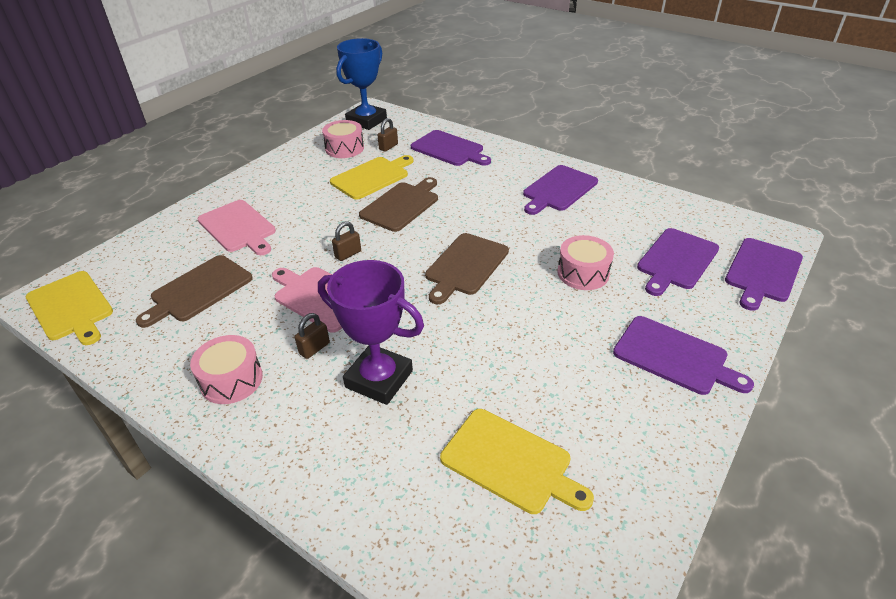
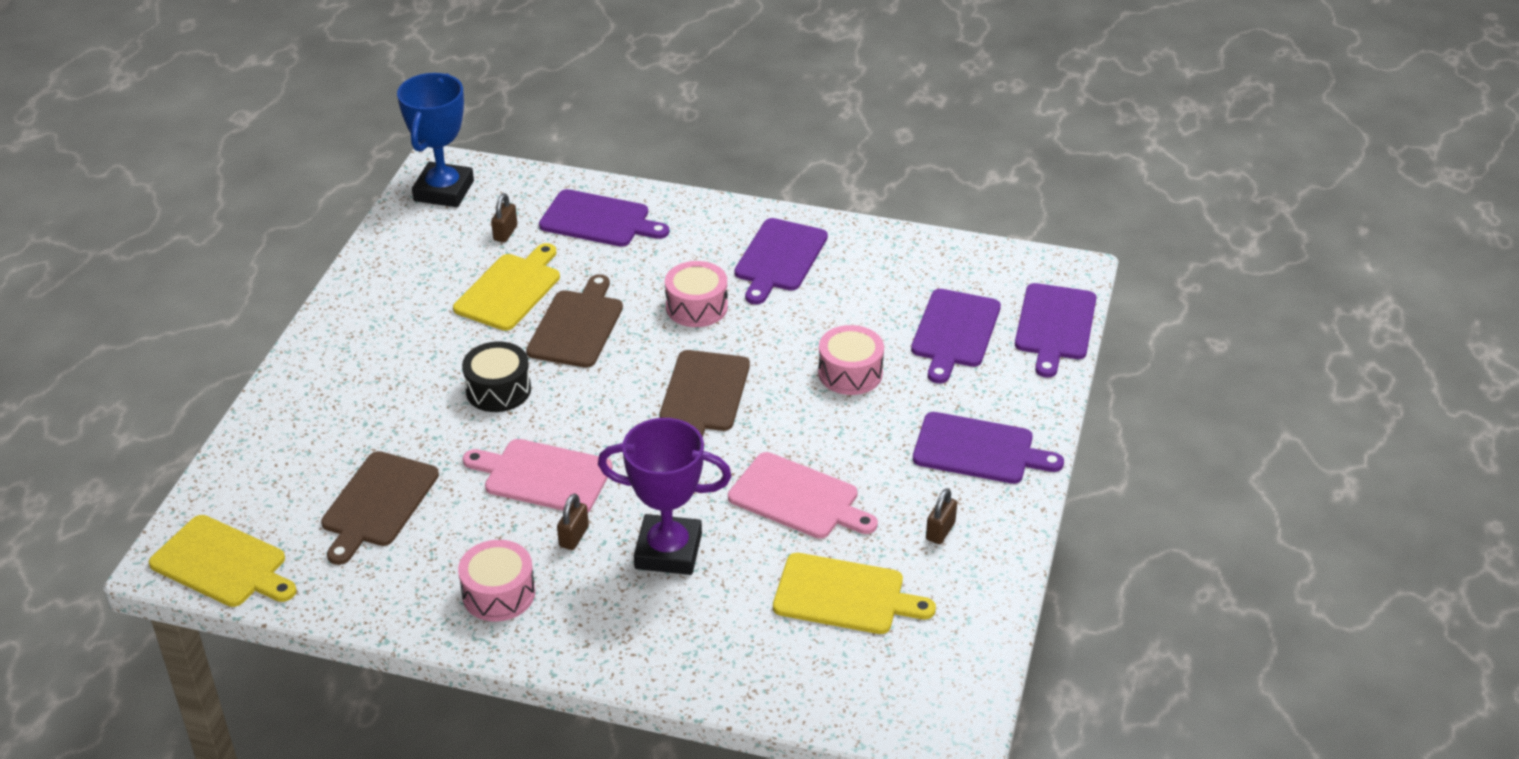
camera: 20 degrees left, 0 degrees up
(238, 227) = (367, 408): pink cutting board -> pink cutting board (798, 498)
(327, 233) = (498, 390): none -> black drum
(344, 148) = (439, 248): pink drum -> pink drum (696, 307)
(348, 254) = (544, 412): brown padlock -> brown padlock (940, 531)

